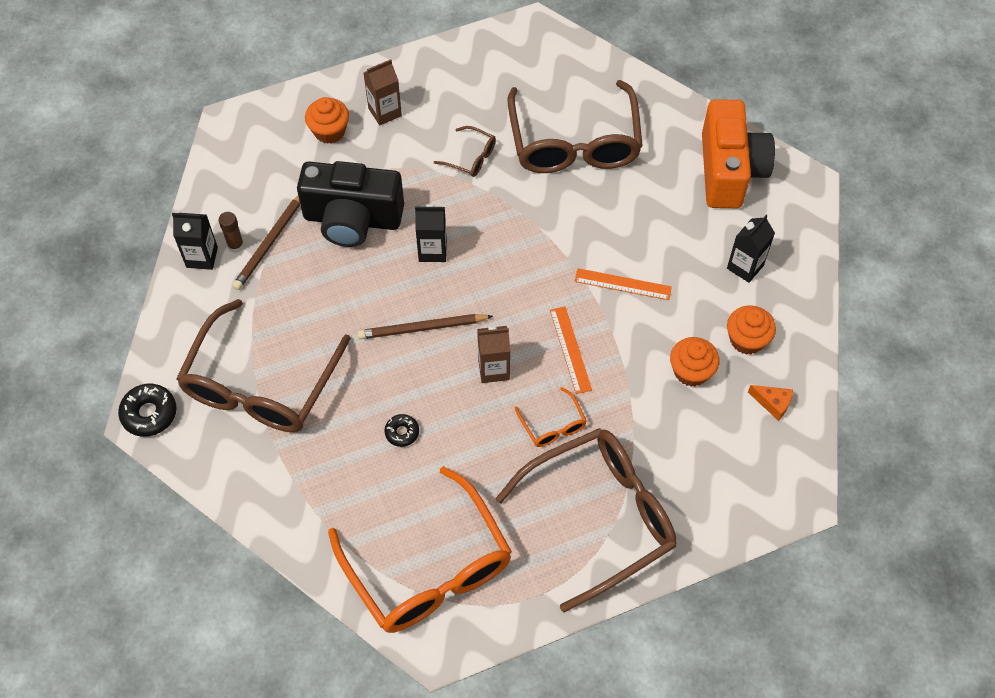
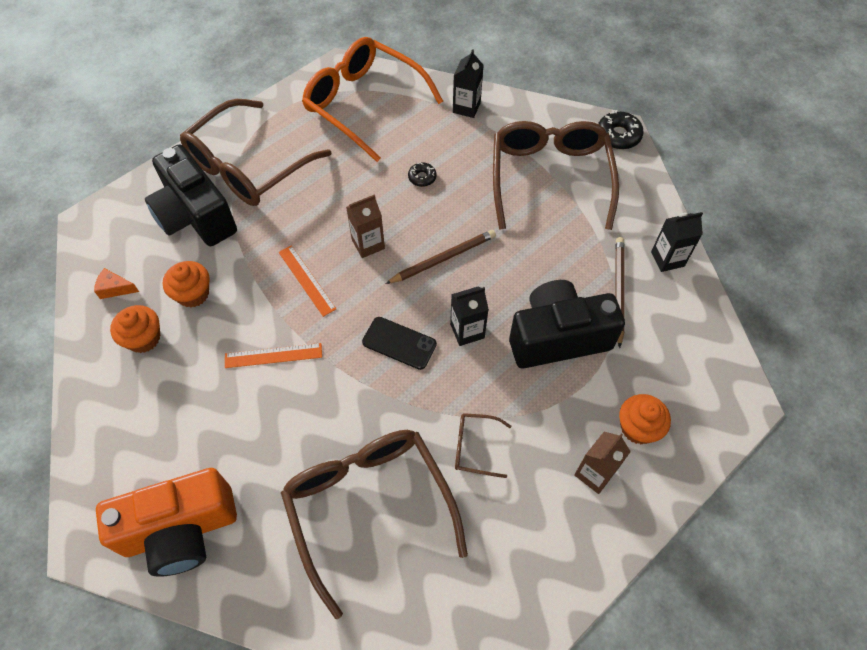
camera: 160 degrees right, 0 degrees up
(236, 245) = (646, 278): brown glue stick -> none
(500, 259) = (399, 343): none -> black phone
(553, 425) = (303, 216): orange glasses -> none
(675, 466) = (195, 216): none -> black camera
(729, 171) = (181, 530): orange camera -> orange camera turned 90 degrees counterclockwise
(745, 267) = (151, 414): black carton -> black carton (466, 107)

